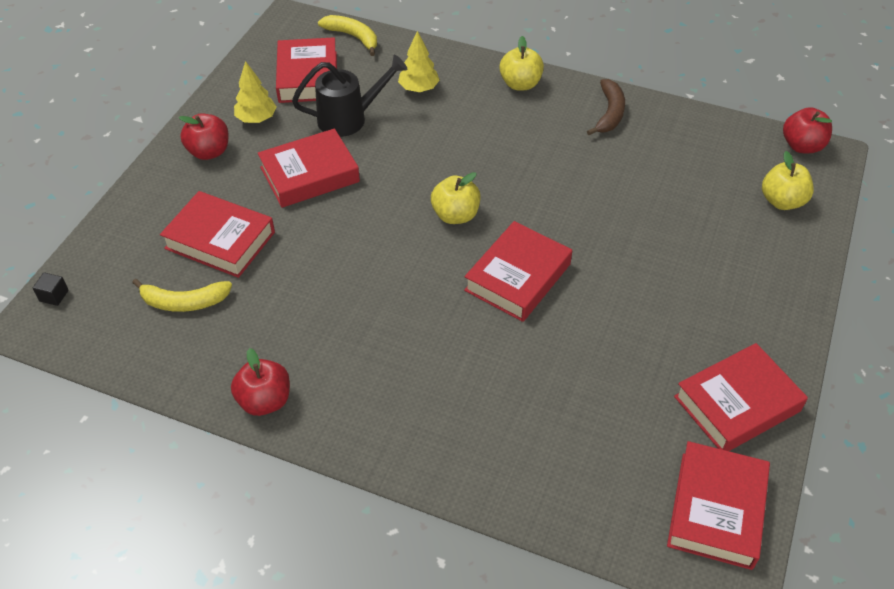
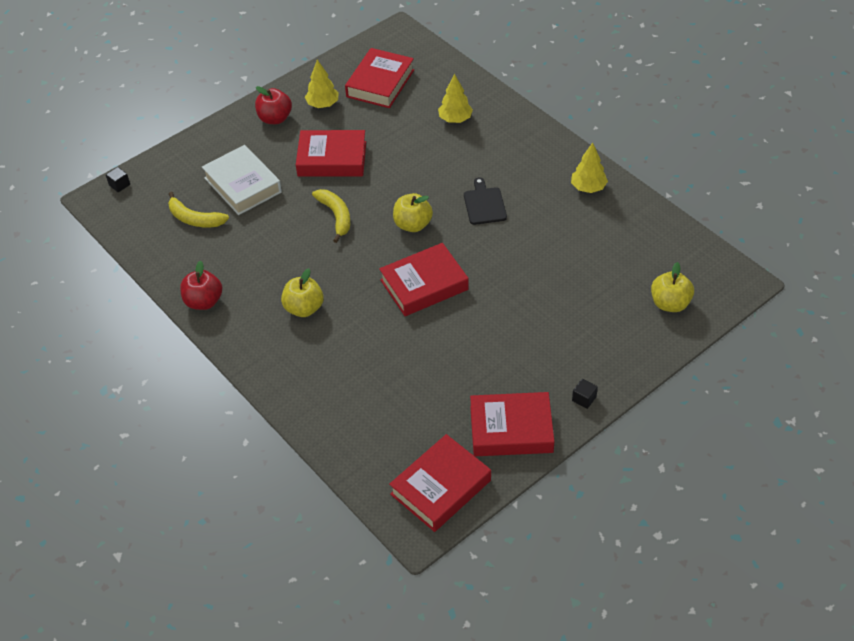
camera: 30 degrees right, 0 degrees up
(220, 240) = (243, 185): red book -> white book
(349, 119) = (387, 126): black watering can -> none
(353, 37) = (435, 61): yellow banana -> yellow banana (336, 216)
(517, 166) = (484, 204): none -> black cutting board
(520, 84) = (536, 141): yellow apple -> yellow apple (304, 308)
(609, 113) = (588, 187): brown banana -> yellow tree
(782, 336) = (584, 399): none -> black cube
(802, 146) = (725, 267): red apple -> none

